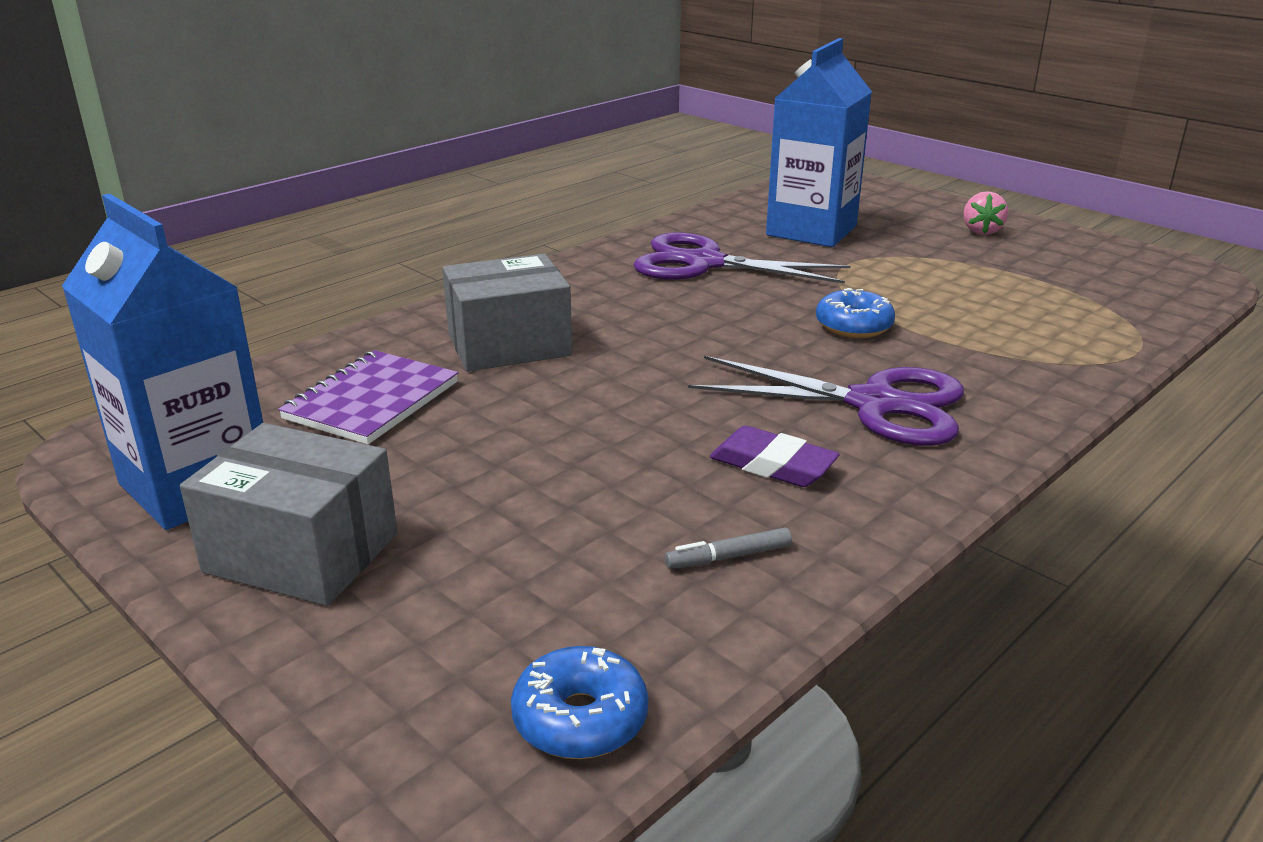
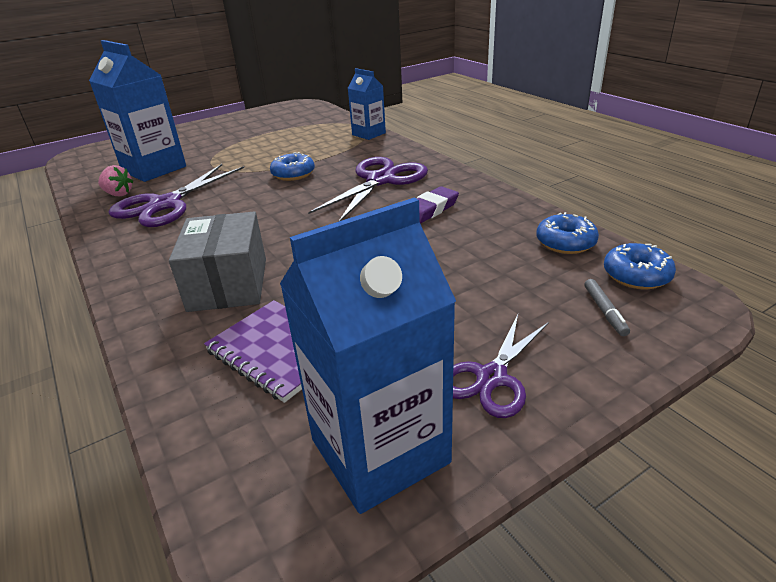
camera: 75 degrees left, 5 degrees up
(302, 553) = (492, 377): grey box -> purple scissors
(692, 627) = (565, 243): none -> blue donut
(728, 557) = (509, 229): grey marker -> grey marker (604, 311)
(981, 231) = (208, 131): pink strawberry -> pink strawberry (118, 194)
(1097, 364) = (368, 134): none -> blue carton

